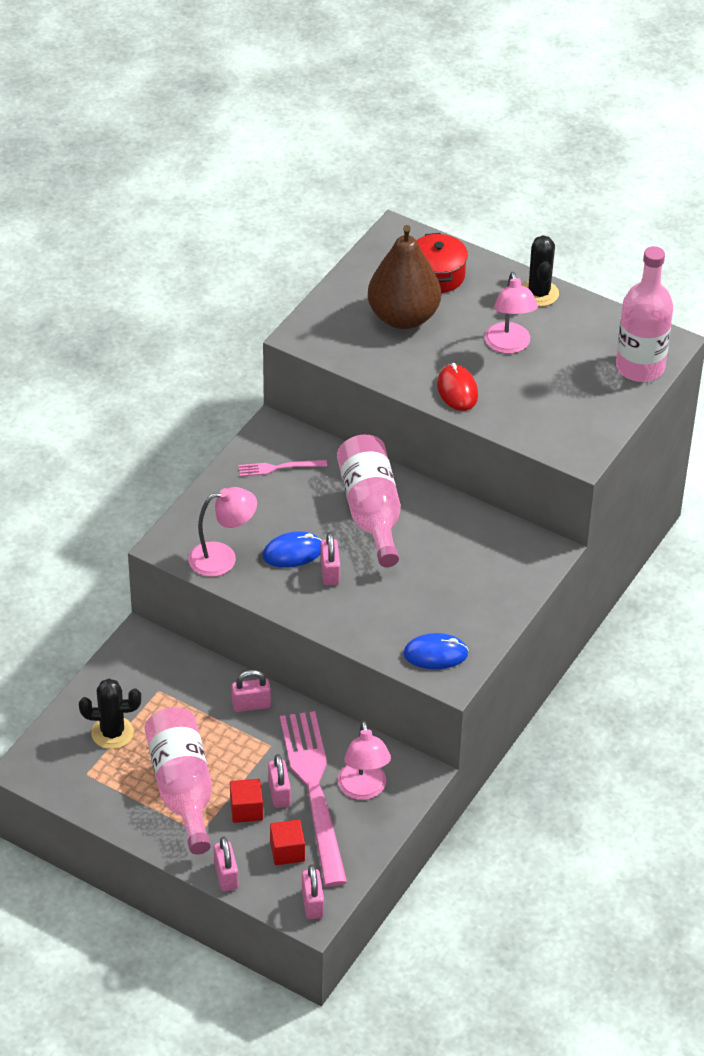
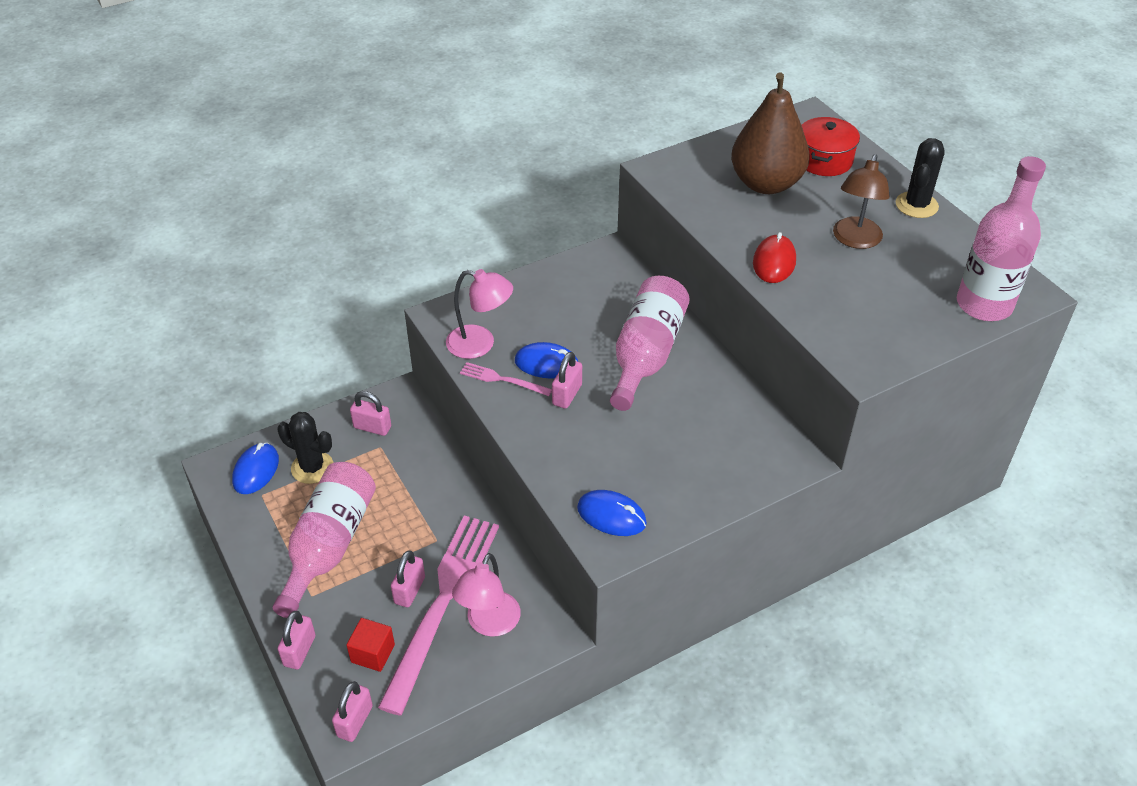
camera: 30 degrees right, 0 degrees up
(63, 756) = (256, 470): none -> blue mouse
(246, 810) = (368, 593): red cube -> none
(251, 705) = (448, 494): pink padlock -> pink padlock (372, 427)
(279, 468) = (590, 286): pink fork -> pink fork (502, 379)
(509, 345) = (855, 240): pink lamp -> brown lamp

